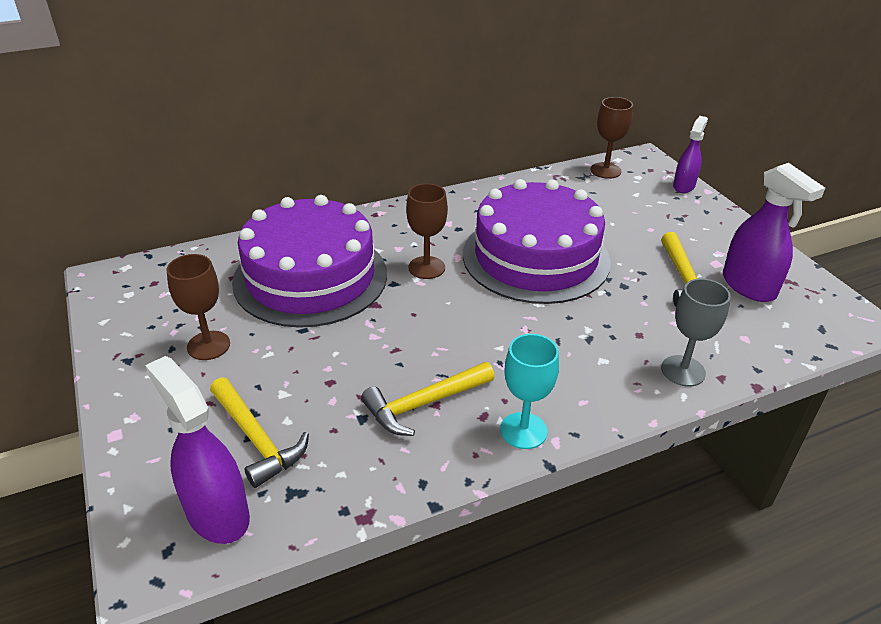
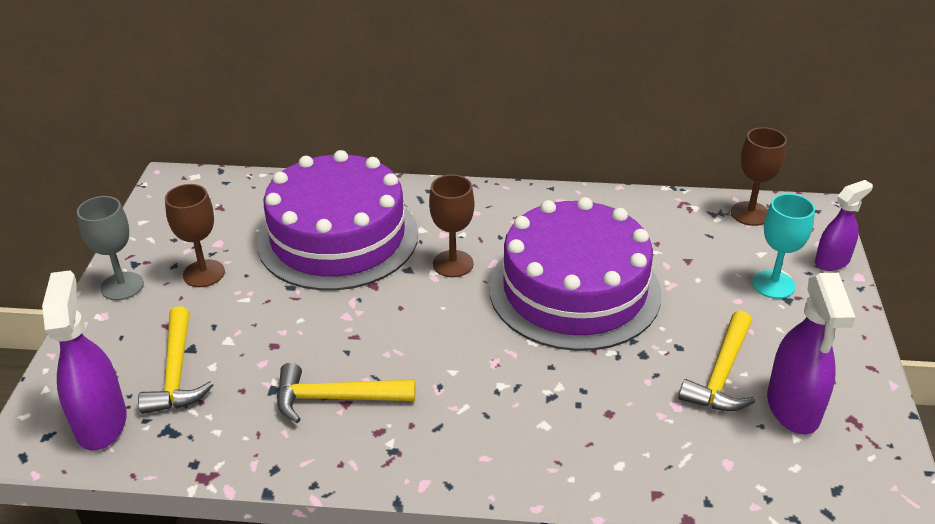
camera: 30 degrees right, 0 degrees up
(523, 430) = (402, 461): turquoise goblet -> turquoise goblet (773, 284)
(683, 371) = (620, 469): grey goblet -> grey goblet (122, 286)

